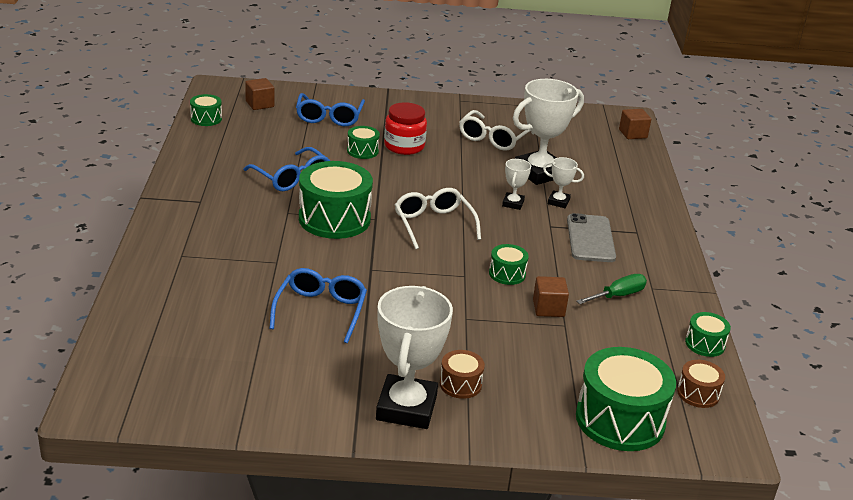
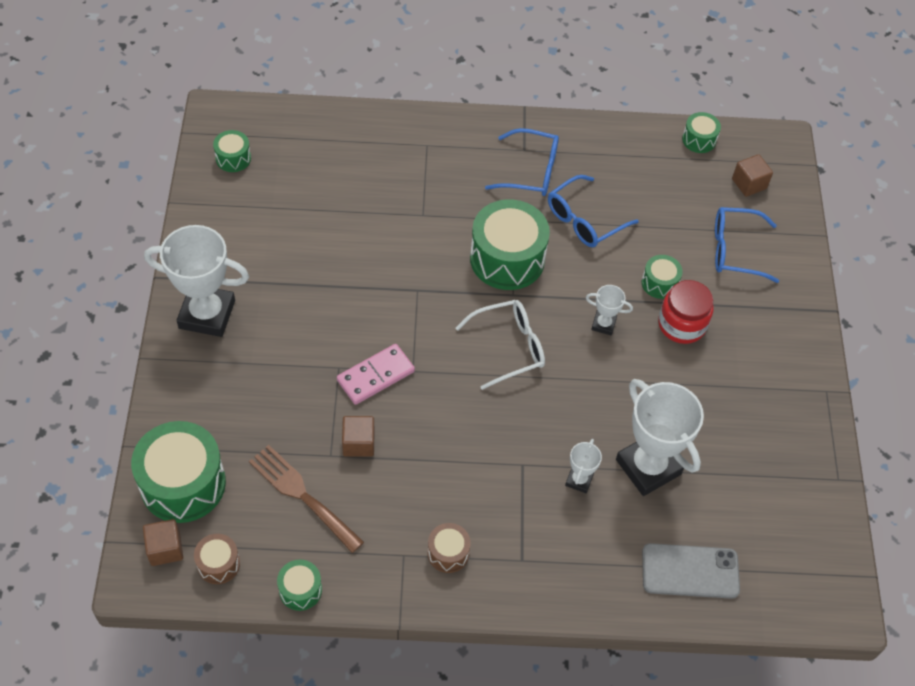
camera: 90 degrees right, 25 degrees up
(320, 311) = (345, 251): blue glasses -> blue glasses (530, 171)
(460, 384) = (237, 356): brown drum -> brown drum (448, 553)
(473, 296) = (376, 376): none -> pink domino
(493, 138) = (726, 422): white glasses -> none
(507, 274) = (419, 410): green drum -> green drum (233, 158)
(513, 203) = (566, 430): white trophy -> white trophy (603, 324)
(590, 239) = (499, 504): grey phone -> grey phone (690, 571)
(611, 342) = (302, 495): none -> brown fork
(618, 296) = (385, 516): green screwdriver -> none
(633, 134) = (787, 602): brown cube -> brown cube (165, 549)

